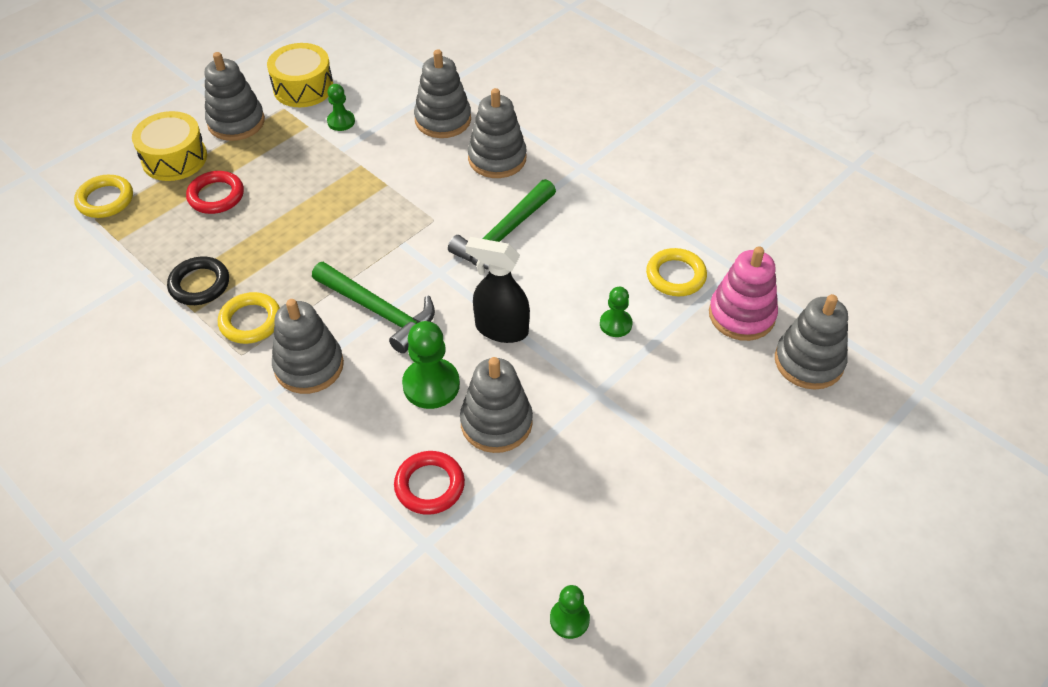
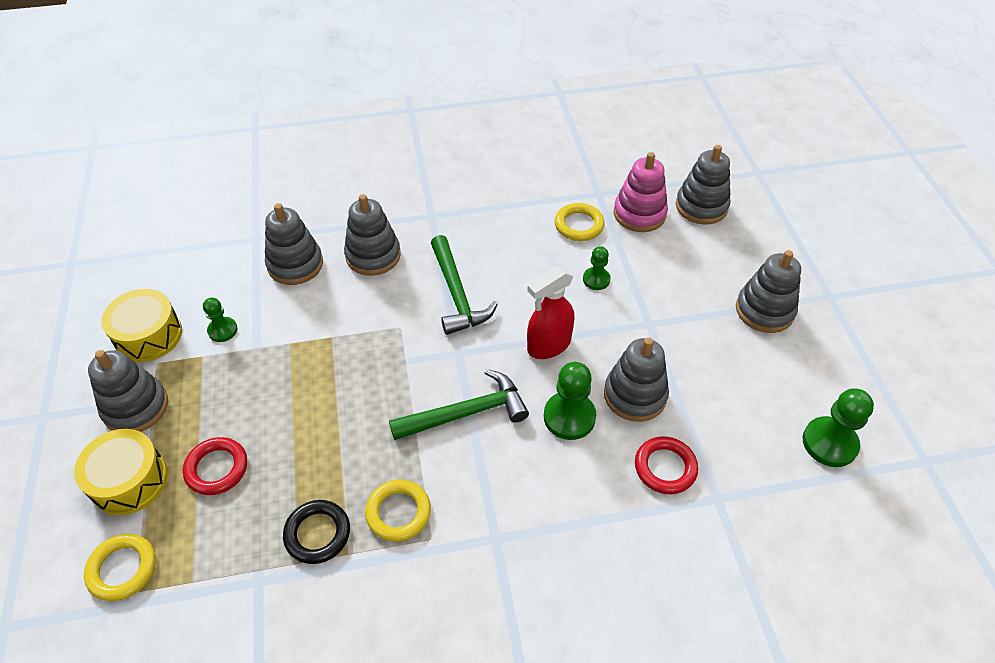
camera: 55 degrees left, 0 degrees up
(309, 366) = (485, 491): grey stacking toy -> grey stacking toy (764, 310)
(501, 329) = (548, 345): black spray bottle -> red spray bottle
(569, 619) = (829, 443): green pawn -> green pawn, size x1.67

